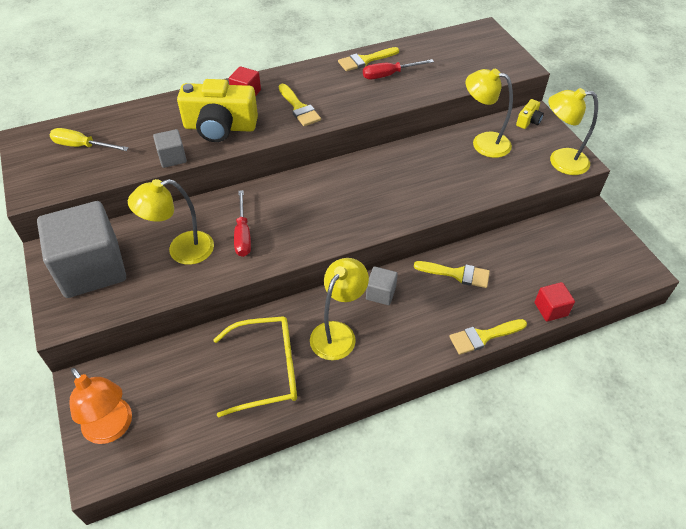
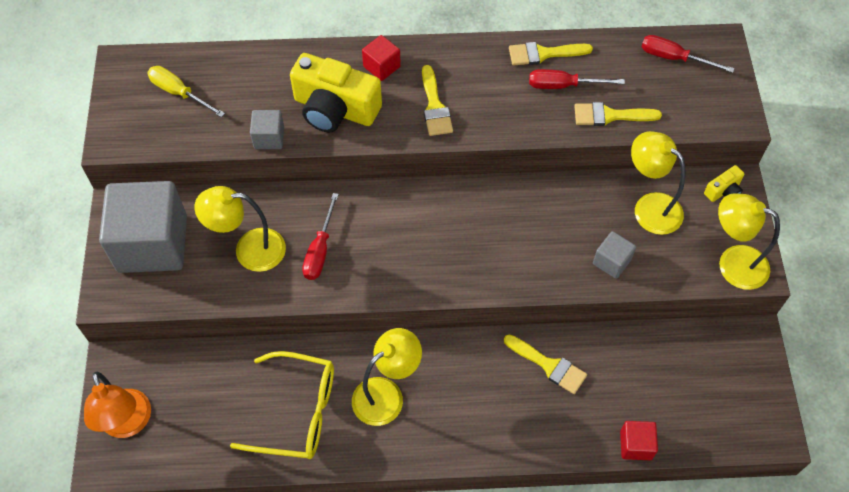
camera: 20 degrees right, 10 degrees up
(380, 293) = (452, 361): grey cube -> grey cube (611, 261)
(458, 43) = (674, 58): none -> red screwdriver
(483, 337) = (542, 452): yellow brush -> yellow brush (610, 116)

